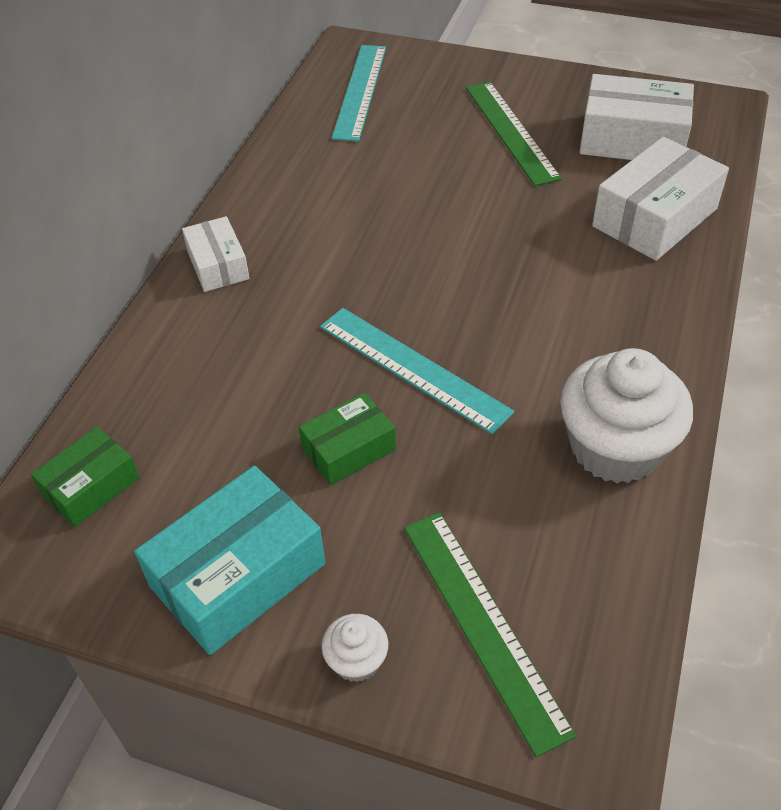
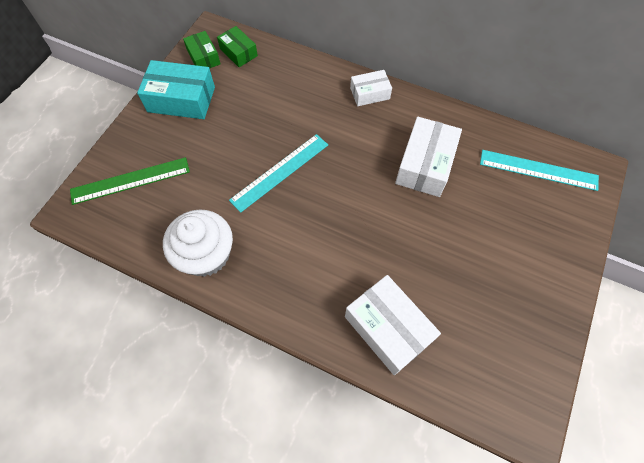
camera: 95 degrees right, 15 degrees up
(238, 575) = (181, 99): turquoise box -> turquoise box turned 45 degrees counterclockwise
(348, 449) = (235, 141): green box -> green box (203, 57)
(356, 660) = (131, 135): white cupcake -> none
(510, 131) = (490, 256): green ruler -> none
(632, 139) = (480, 338): white box -> white box (425, 165)

